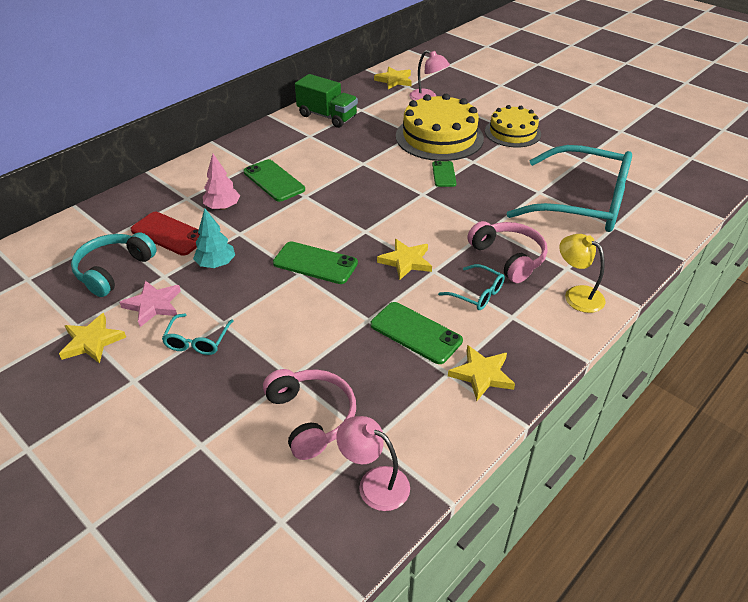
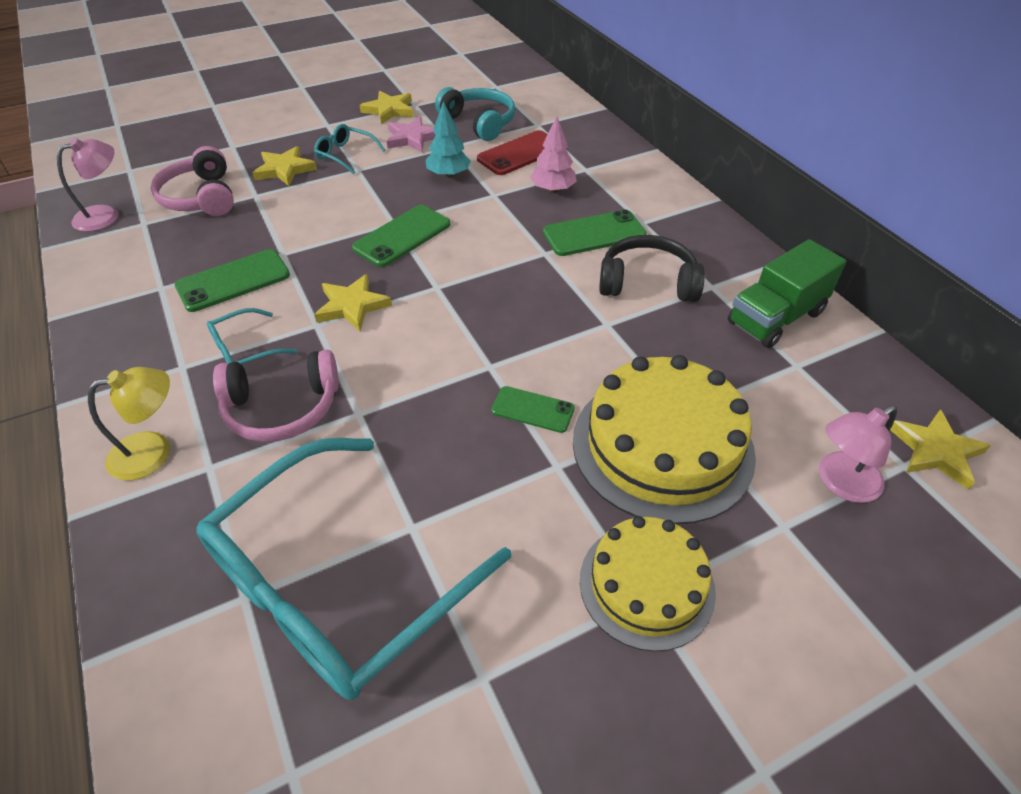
camera: 110 degrees right, 5 degrees up
(311, 417) = (201, 197): pink headphones -> pink headphones turned 75 degrees clockwise
(317, 155) = (647, 282): none -> black headphones
(482, 374) = (133, 310): yellow star -> yellow star (285, 169)

